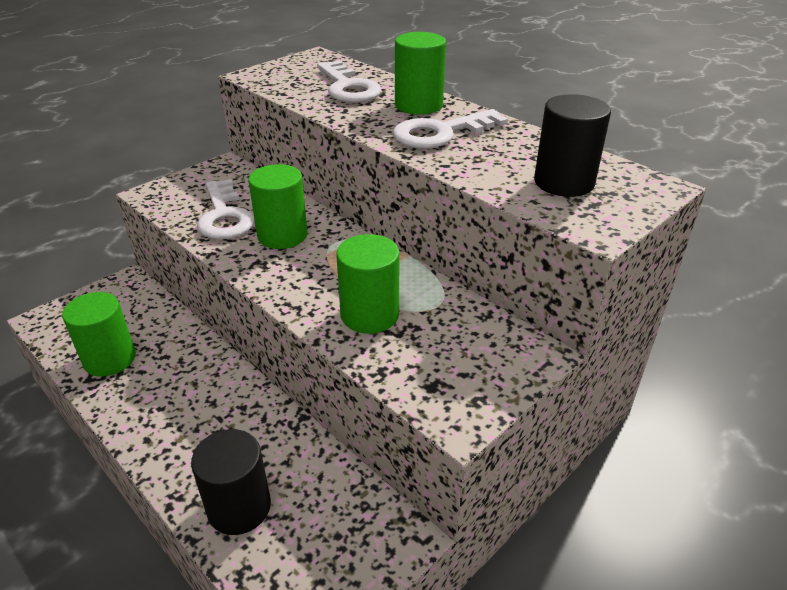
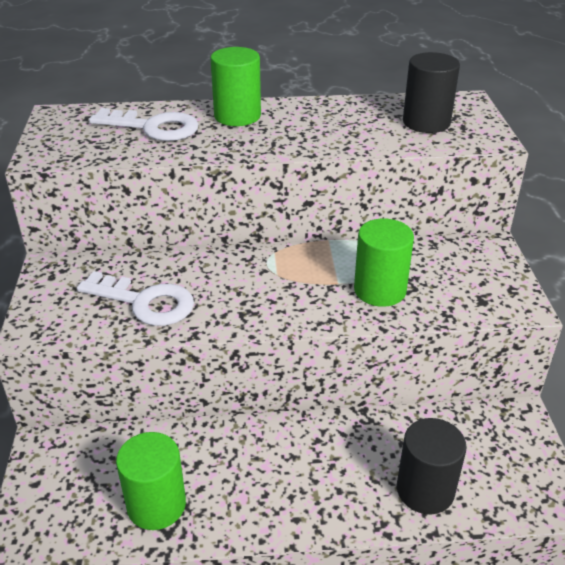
camera: 50 degrees left, 0 degrees up
(282, 235) = (221, 284): green cylinder -> none
(441, 133) = (297, 128): white key -> none

